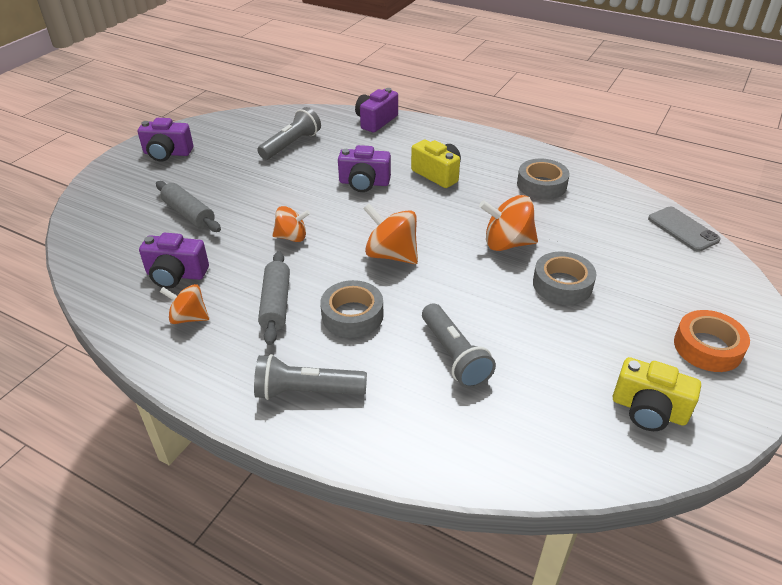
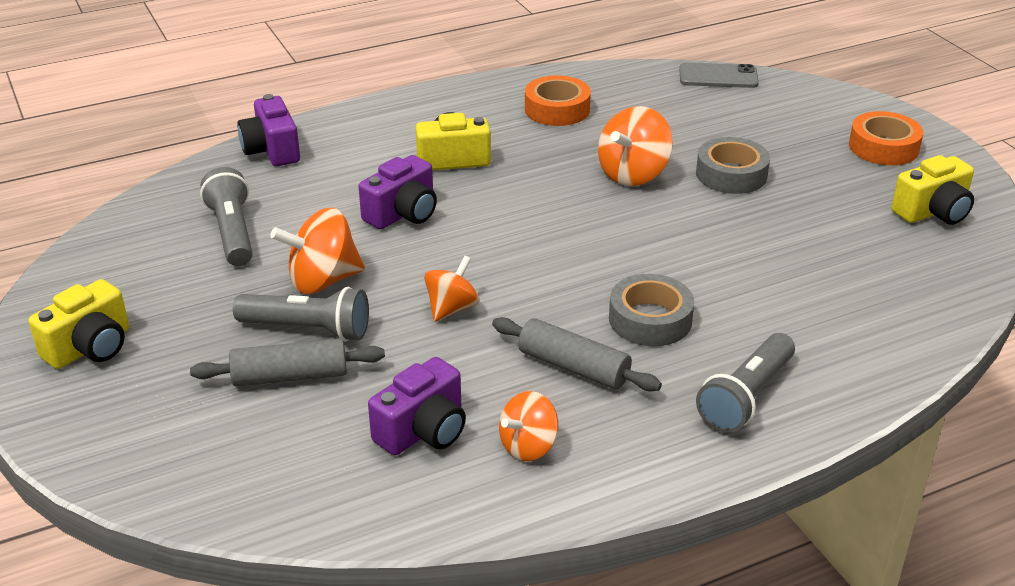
camera: 55 degrees left, 5 degrees down
(167, 153) = (90, 347): purple camera -> yellow camera
(391, 255) = (570, 252): orange spinning top -> orange spinning top (323, 280)
(454, 355) = (775, 281): grey flashlight -> grey flashlight (307, 329)
(541, 185) = (557, 109): grey tape -> orange tape

